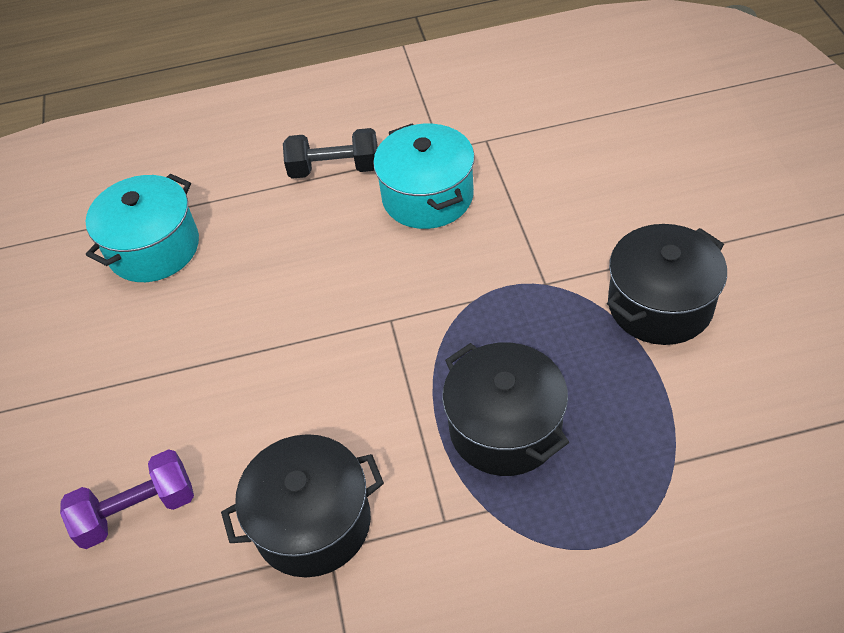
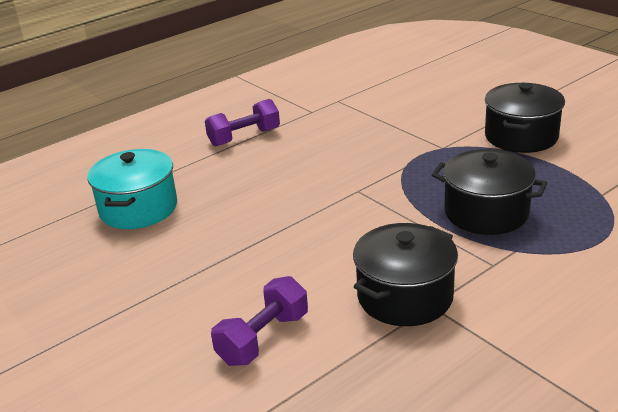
camera: 30 degrees left, 20 degrees down
(334, 169) = (244, 137): black dumbbell -> purple dumbbell
(427, 196) = (324, 132): turquoise pot -> none

